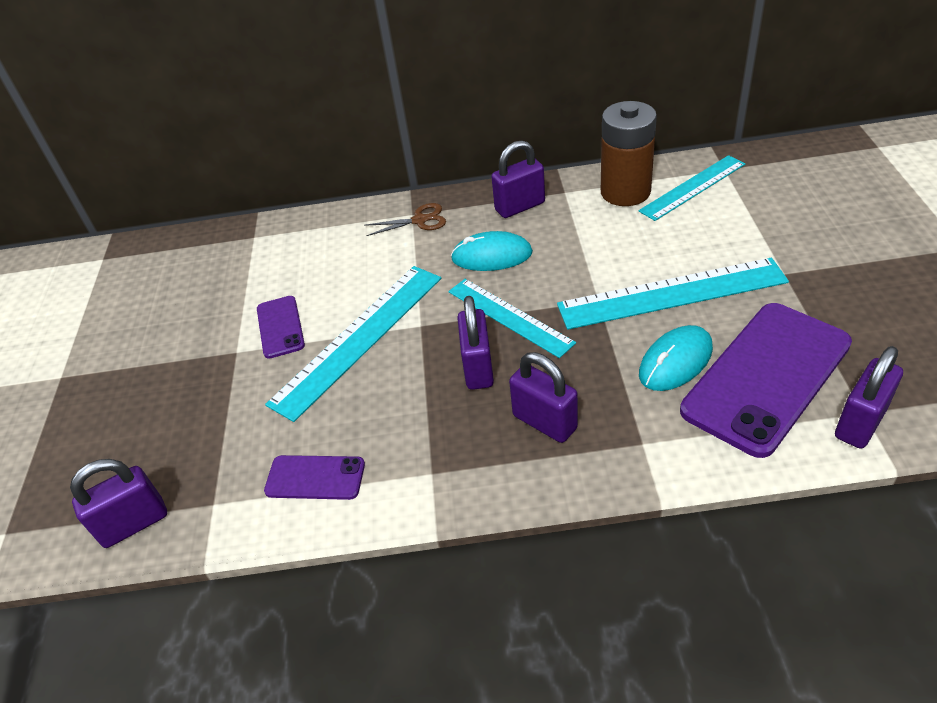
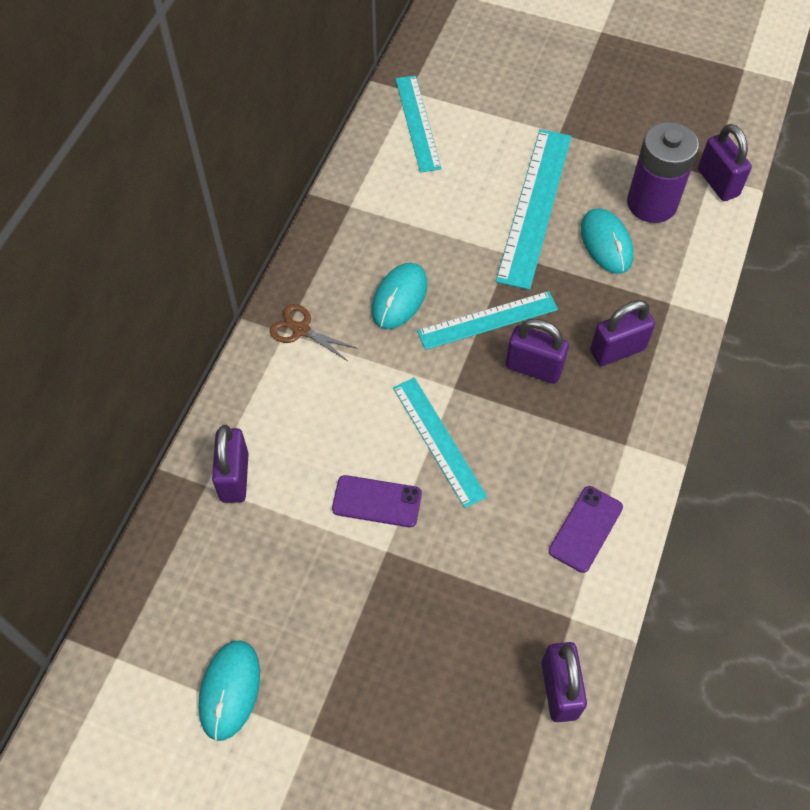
camera: 70 degrees left, 15 degrees up
(89, 320) = (230, 690): none -> turquoise mouse
(359, 338) = (438, 441): turquoise ruler -> turquoise ruler, size x0.66
(419, 220) = (301, 330): brown scissors -> brown scissors turned 75 degrees counterclockwise
(520, 206) = (345, 246): purple padlock -> purple padlock (234, 477)
(625, 192) = (386, 166): brown battery -> none
(766, 377) = (652, 203): purple phone -> purple battery

